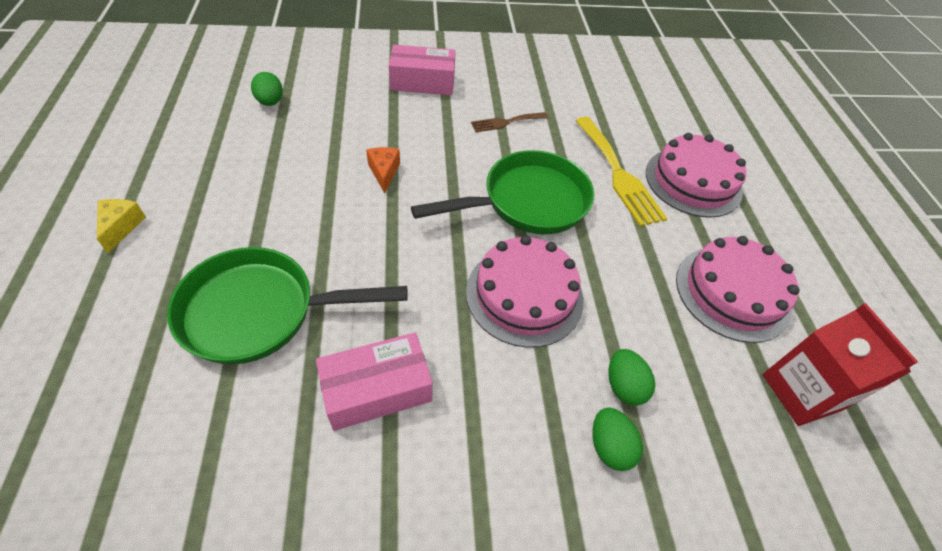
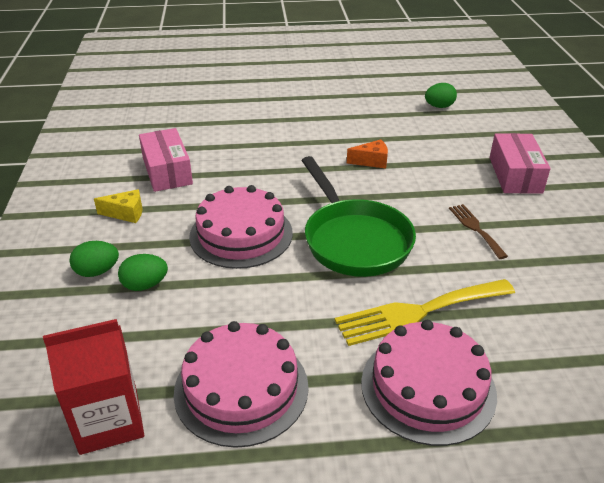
camera: 95 degrees right, 15 degrees down
(121, 227) = (295, 79): yellow cheese -> yellow cheese (126, 213)
(260, 312) = (230, 127): green pan -> none

